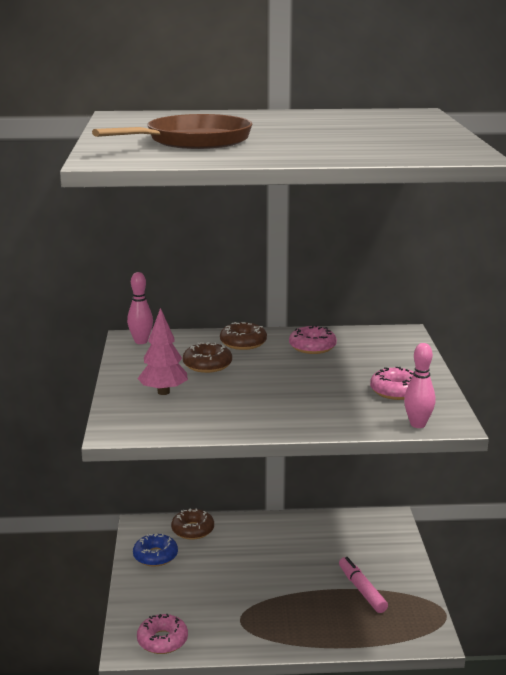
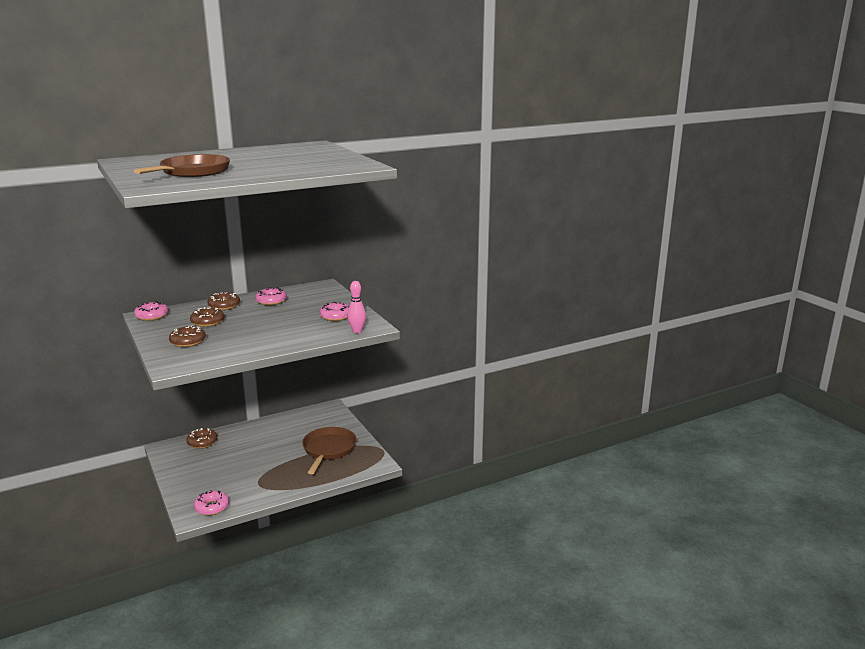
camera: 25 degrees left, 0 degrees up
(141, 341) = (152, 316): pink bowling pin -> pink donut
(155, 556) = (183, 463): blue donut -> none
(163, 392) = (188, 341): pink tree -> brown donut
(362, 590) = (328, 450): pink marker -> brown pan

